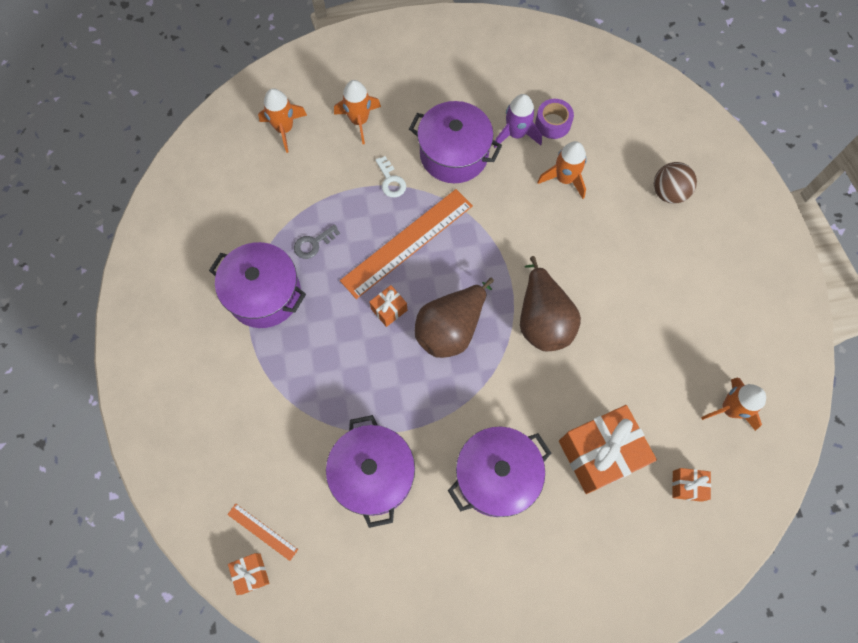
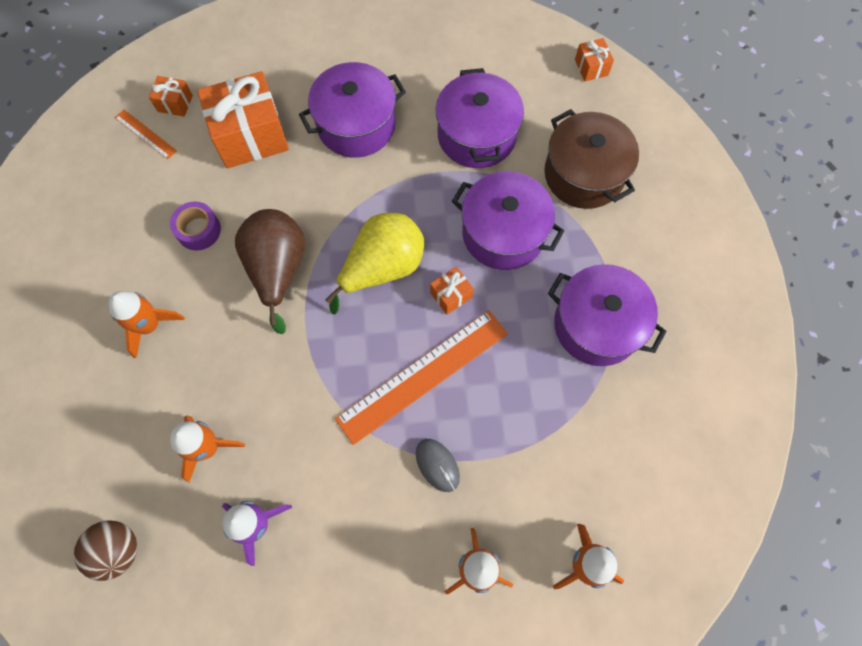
camera: 175 degrees left, 0 degrees up
(262, 531) = (583, 97): orange ruler -> orange ruler (145, 134)
(267, 439) = (584, 174): none -> brown pot
(313, 244) = (540, 384): grey key -> none
(391, 181) = (437, 465): white key -> grey mouse
(451, 329) = (382, 268): brown pear -> yellow pear
(454, 154) = (348, 499): purple pot -> purple pot (503, 233)
(553, 123) = (201, 538): purple tape -> purple tape (198, 230)
(668, 192) = (79, 416): brown ball -> brown ball (118, 550)
(729, 409) = (106, 165): orange rocket -> orange rocket (149, 325)

